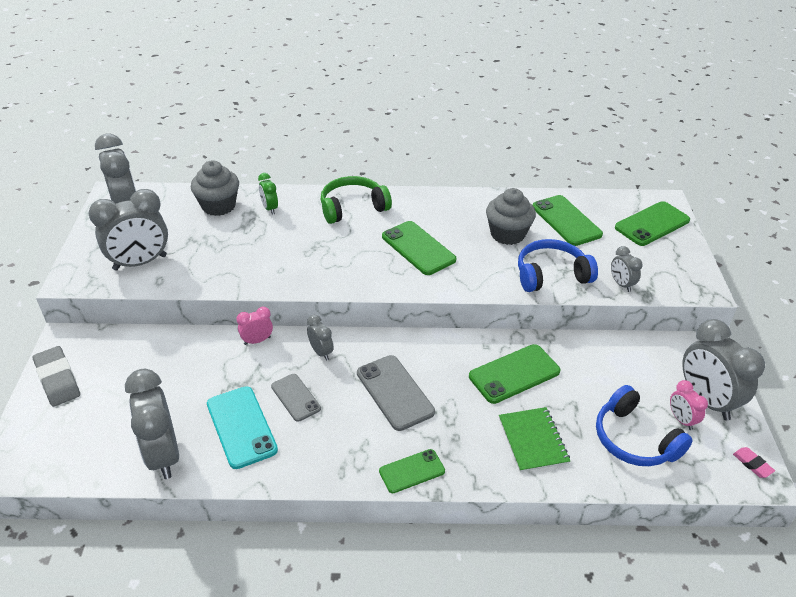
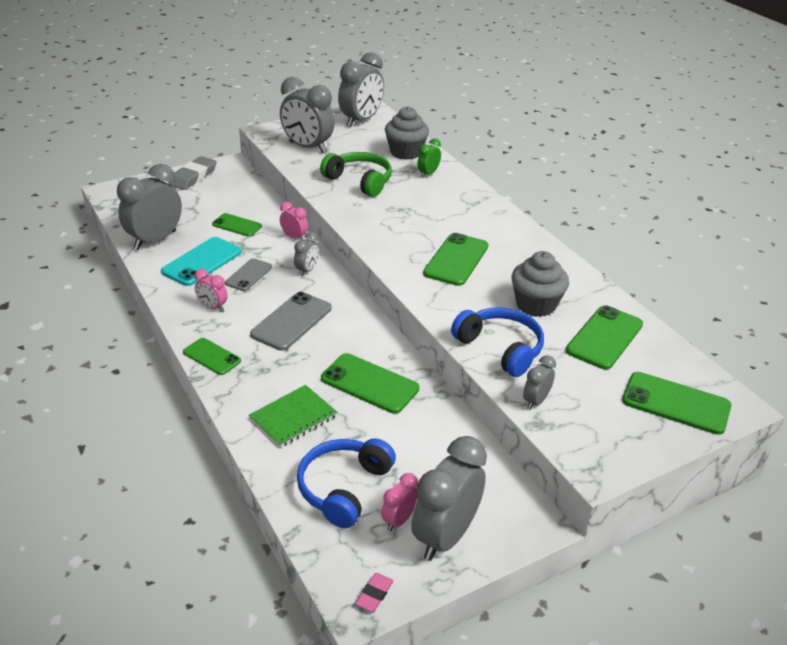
camera: 60 degrees right, 5 degrees down
(196, 376) = (237, 225): none -> green phone
(330, 444) = (212, 307): none -> pink clock
(353, 208) = (475, 210): green headphones -> green headphones (359, 181)

